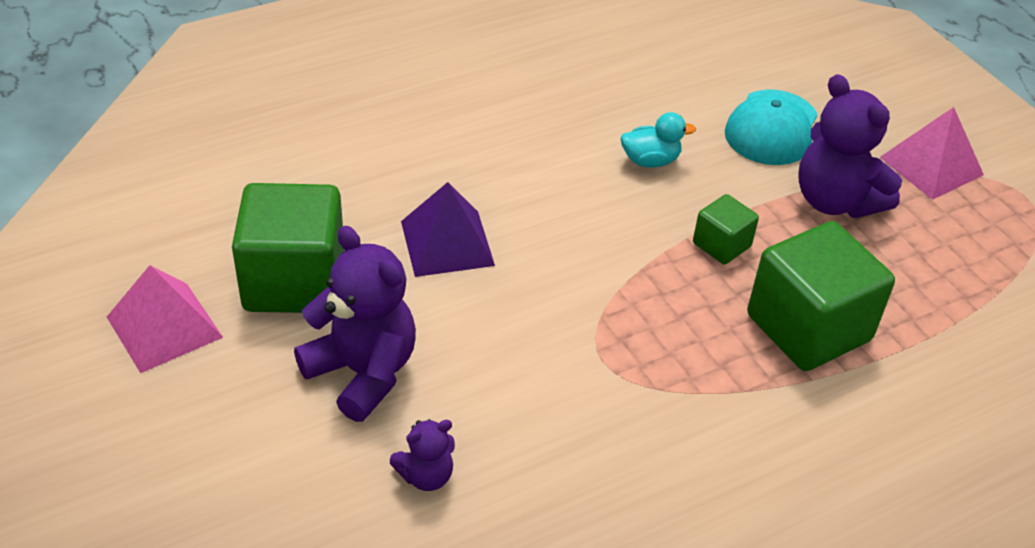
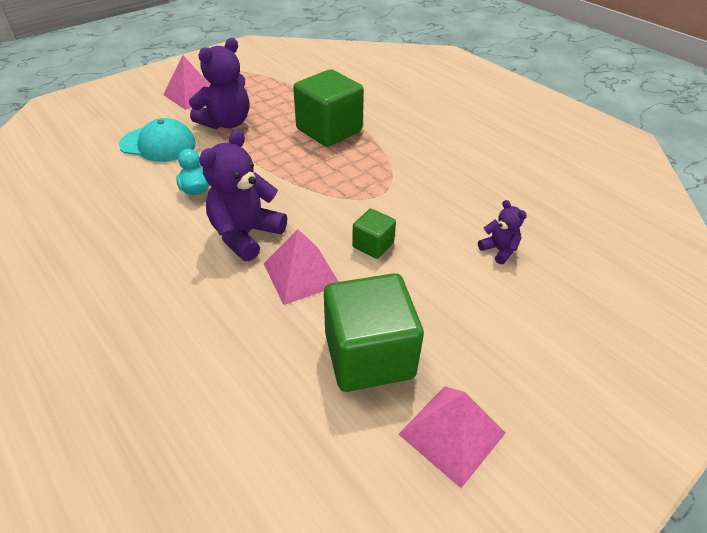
camera: 100 degrees left, 0 degrees up
(363, 372) = (439, 294): purple teddy bear -> purple teddy bear (246, 235)
(447, 243) = (301, 274): purple pyramid -> pink pyramid
(721, 245) = (273, 158): green cube -> green cube (373, 245)

